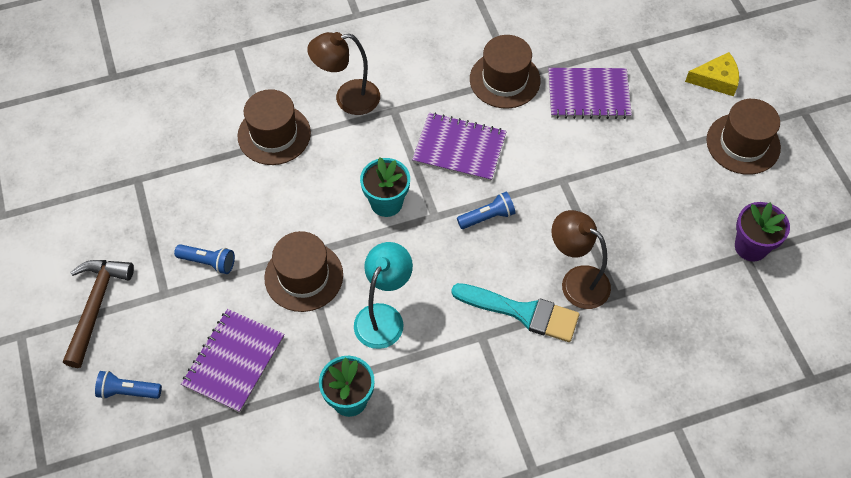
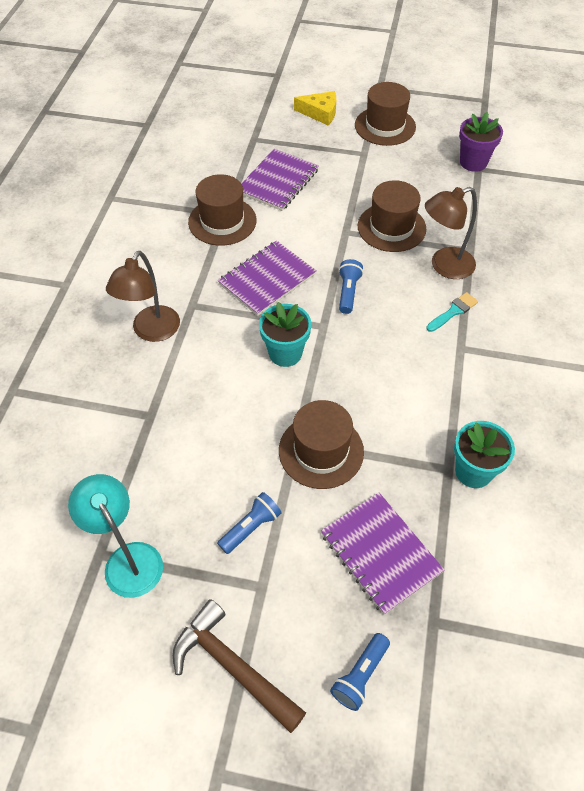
camera: 60 degrees left, 5 degrees down
(274, 134) = (144, 406): brown hat -> brown hat (391, 227)
(383, 316) = (402, 407): turquoise lamp -> turquoise lamp (128, 559)
(522, 312) = (453, 311): turquoise brush -> turquoise brush, size x0.54
(716, 80) = (320, 113): yellow cheese -> yellow cheese turned 75 degrees clockwise

